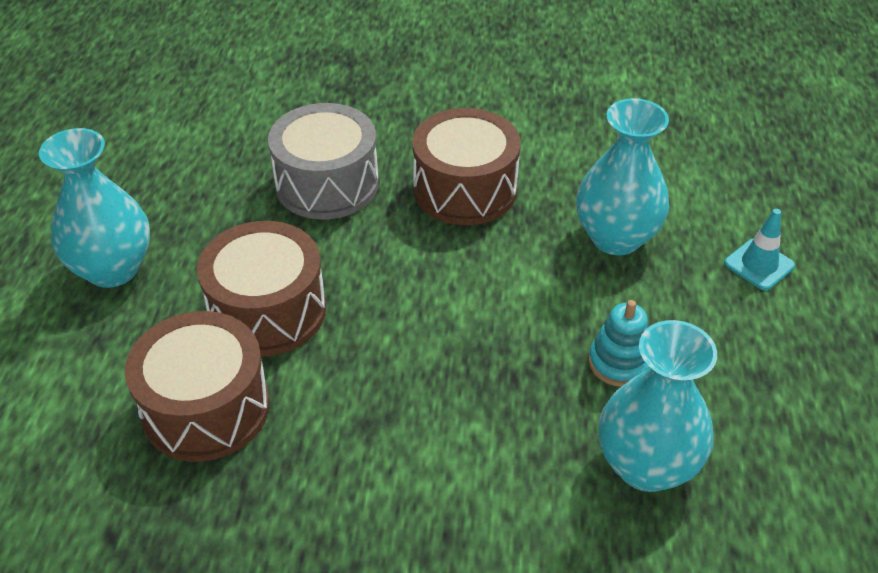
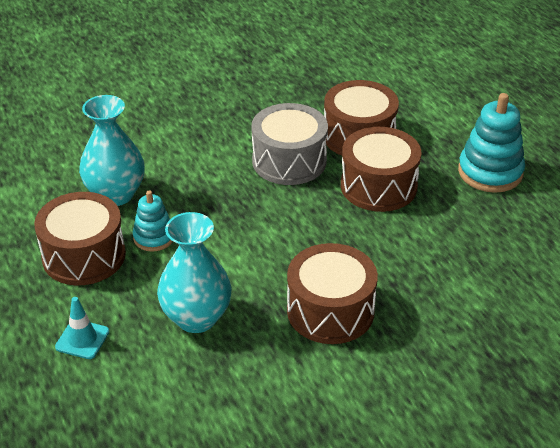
camera: 150 degrees right, 5 degrees down
(113, 269) = (490, 172): turquoise vase -> turquoise stacking toy
(327, 184) = (429, 274): grey drum -> grey drum (289, 161)
(728, 375) = (84, 256): none -> brown drum

